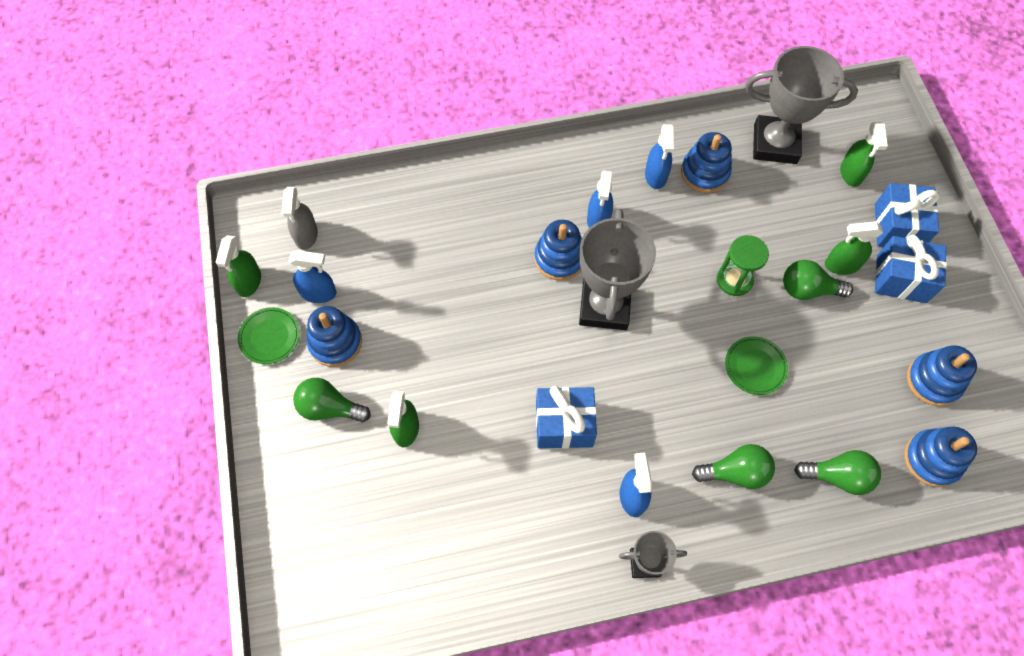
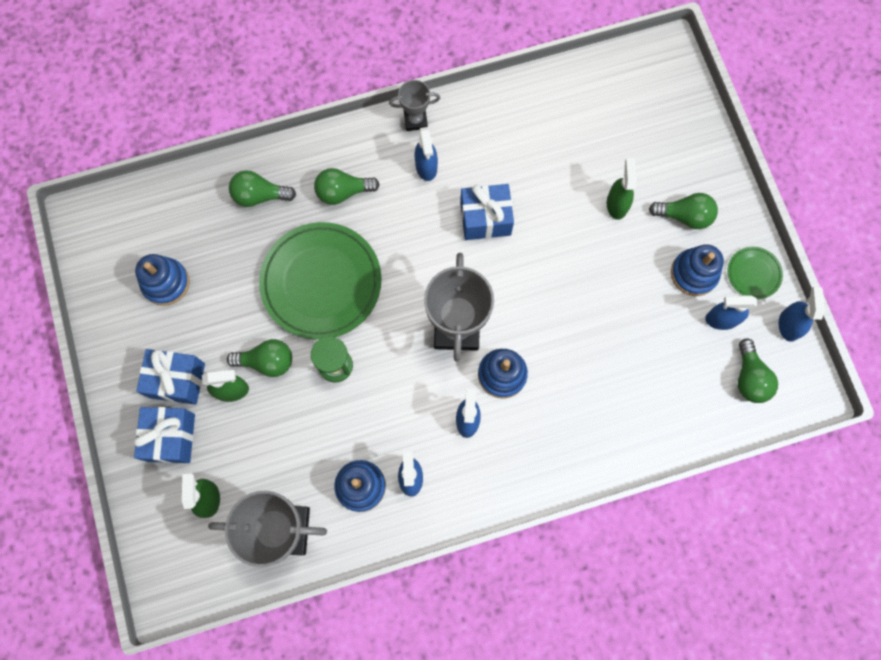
camera: 175 degrees right, 10 degrees up
(249, 282) = (788, 325): green spray bottle -> blue spray bottle
(306, 235) = (749, 378): grey spray bottle -> green light bulb
(755, 367) = (321, 282): green plate -> green plate, size x2.20
(932, 459) = (180, 215): blue stacking toy -> none

